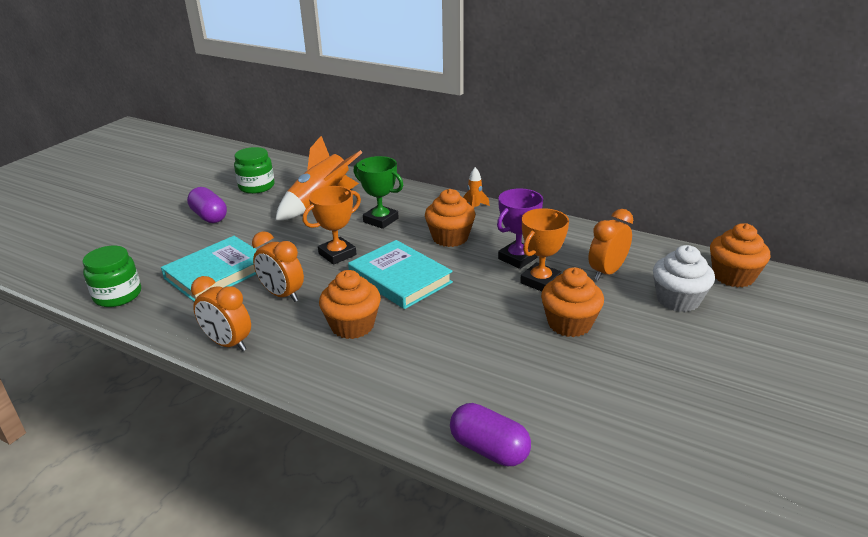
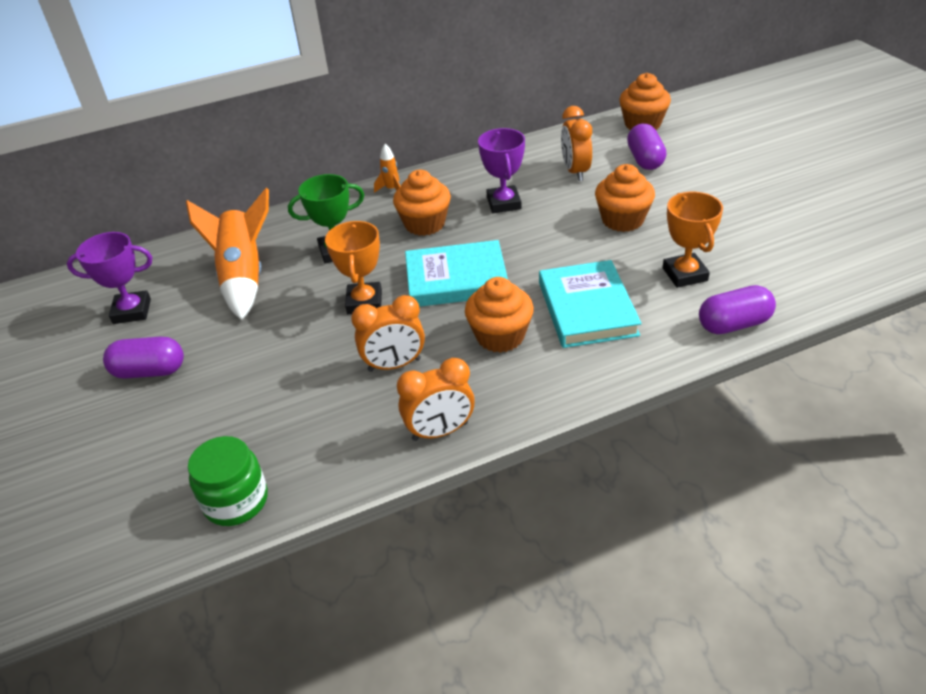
camera: 50 degrees left, 10 degrees up
(217, 273) = (291, 401): turquoise book -> turquoise book (587, 308)
(256, 186) = (132, 311): green jar -> purple trophy
(540, 281) = (551, 207): orange trophy -> orange trophy (684, 274)
(678, 300) = (645, 160): white cupcake -> purple capsule

